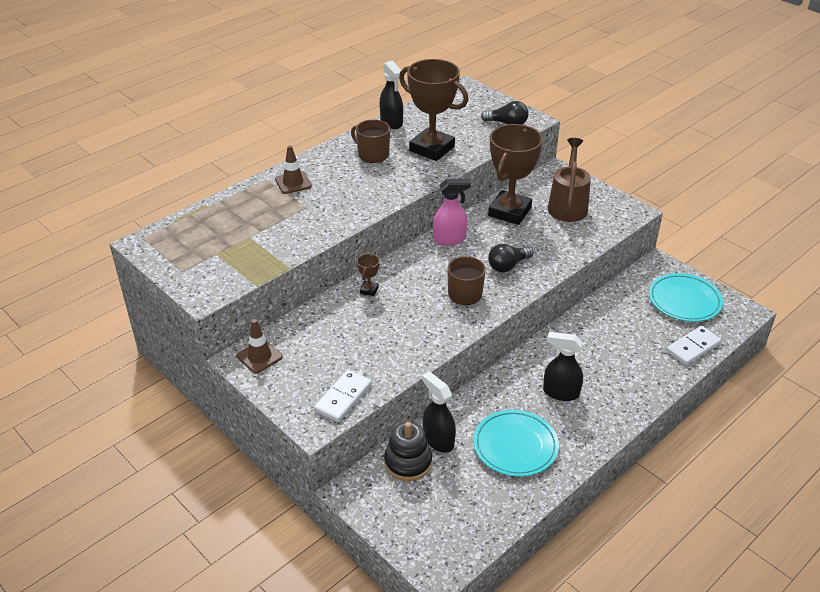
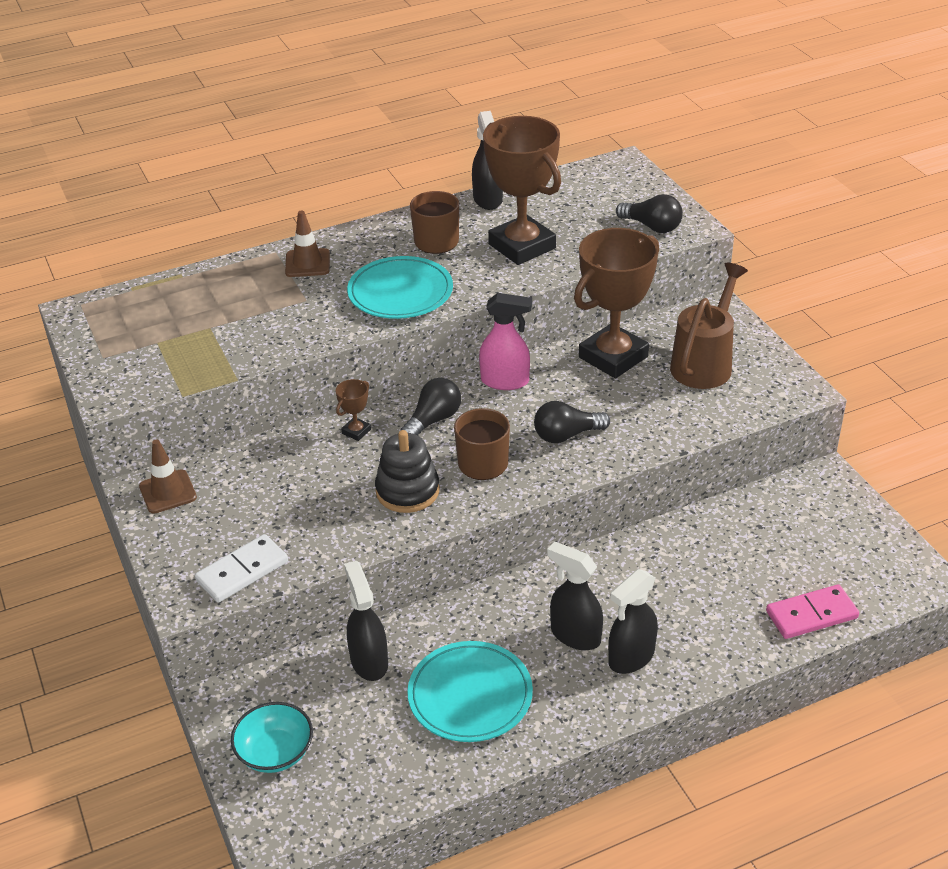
camera: 20 degrees right, 0 degrees up
(407, 514) = (275, 752): none -> turquoise bowl
(408, 462) = (313, 681): black stacking toy -> black stacking toy (407, 491)
(416, 273) = (433, 420): none -> black light bulb
(601, 398) = (631, 657): none -> black spray bottle
(684, 300) = (837, 541): turquoise plate -> turquoise plate (400, 292)
(693, 347) = (811, 614): white domino -> pink domino

